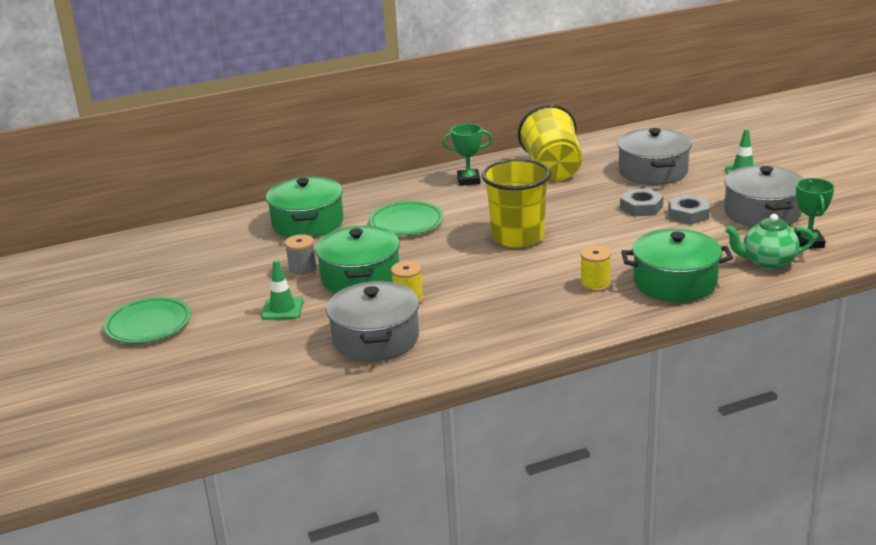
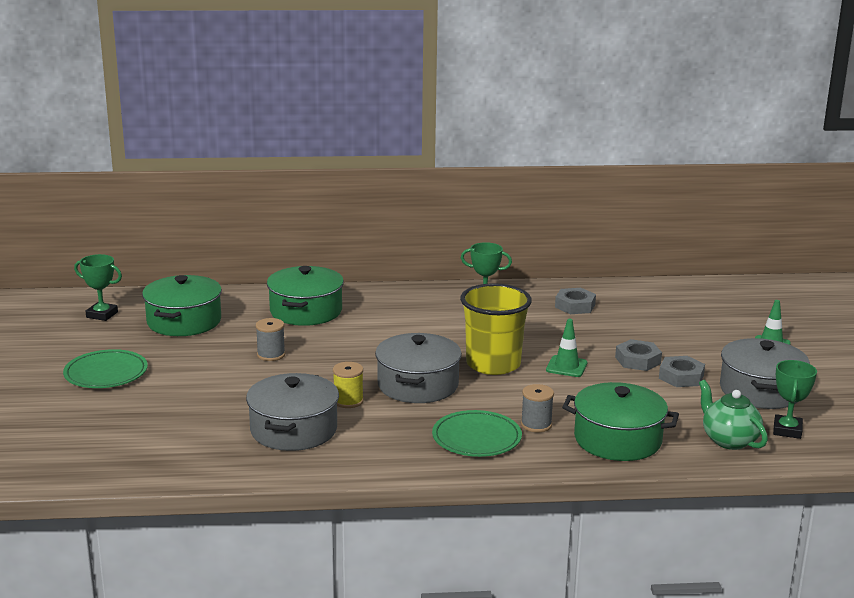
camera: 15 degrees right, 5 degrees down
(103, 267) = (102, 315): none -> green trophy
(282, 309) = (229, 385): green traffic cone -> green traffic cone (566, 366)
(360, 277) = (319, 371): green pot -> green pot (184, 321)
(406, 222) = (397, 329): green plate -> green plate (476, 438)
(552, 169) = (575, 306): yellow cup -> grey nut
(595, 284) = (536, 425): yellow spool -> grey spool
(653, 171) = (676, 327): grey pot -> grey pot (418, 385)
(767, 262) = (728, 440): green teapot -> green teapot turned 45 degrees clockwise

